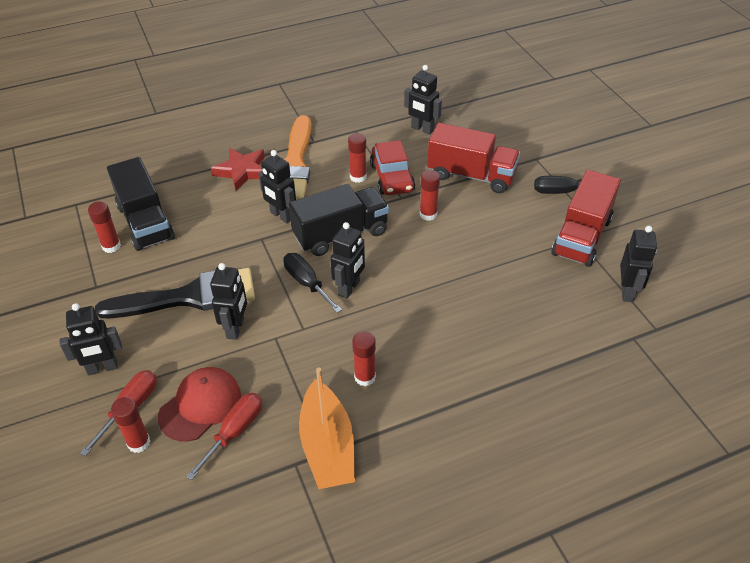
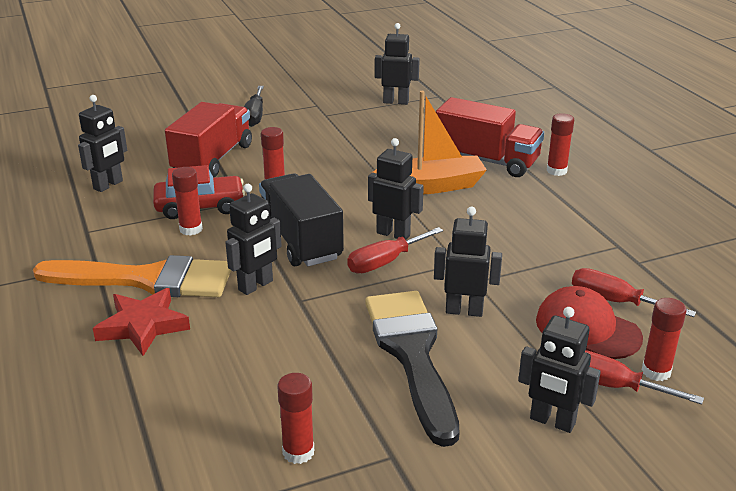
camera: 90 degrees left, 15 degrees down
(102, 368) = (552, 421): black robot -> black robot turned 135 degrees clockwise
(145, 222) = (244, 418): black truck -> none
(306, 283) = (385, 262): black screwdriver -> red screwdriver
(327, 446) = (611, 244): orange boat -> orange boat (431, 186)
(365, 377) = (520, 224): red glue stick -> red glue stick (556, 171)
(581, 237) = (323, 113): red truck -> red truck (486, 161)

